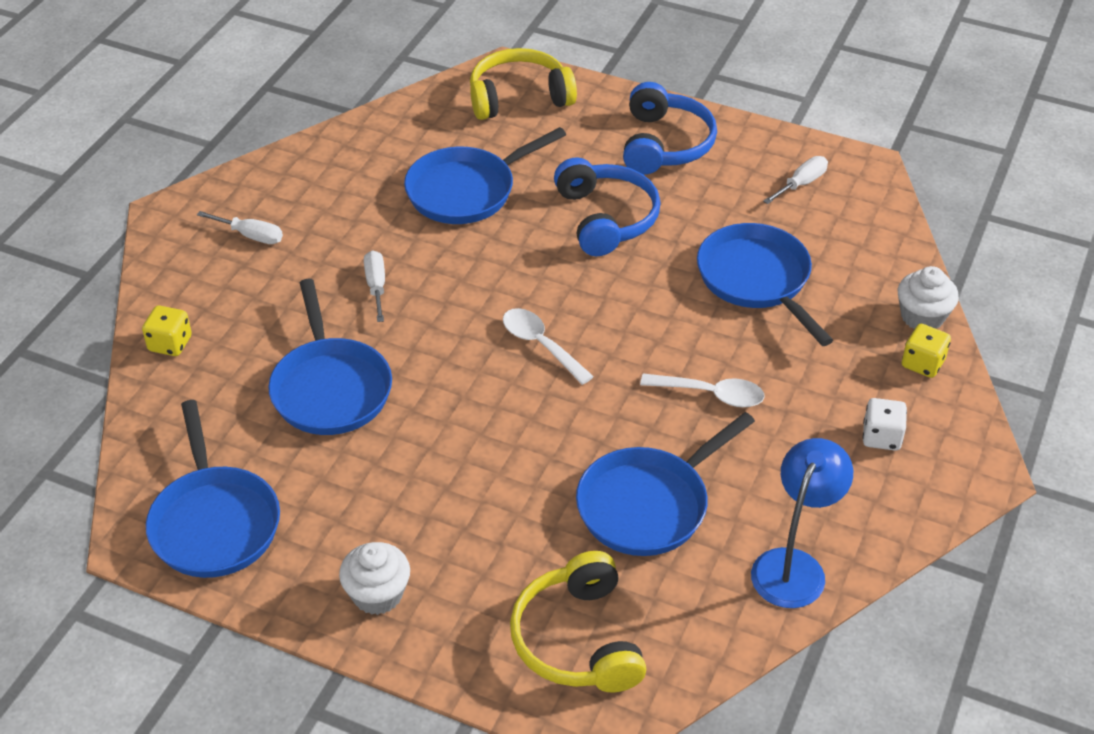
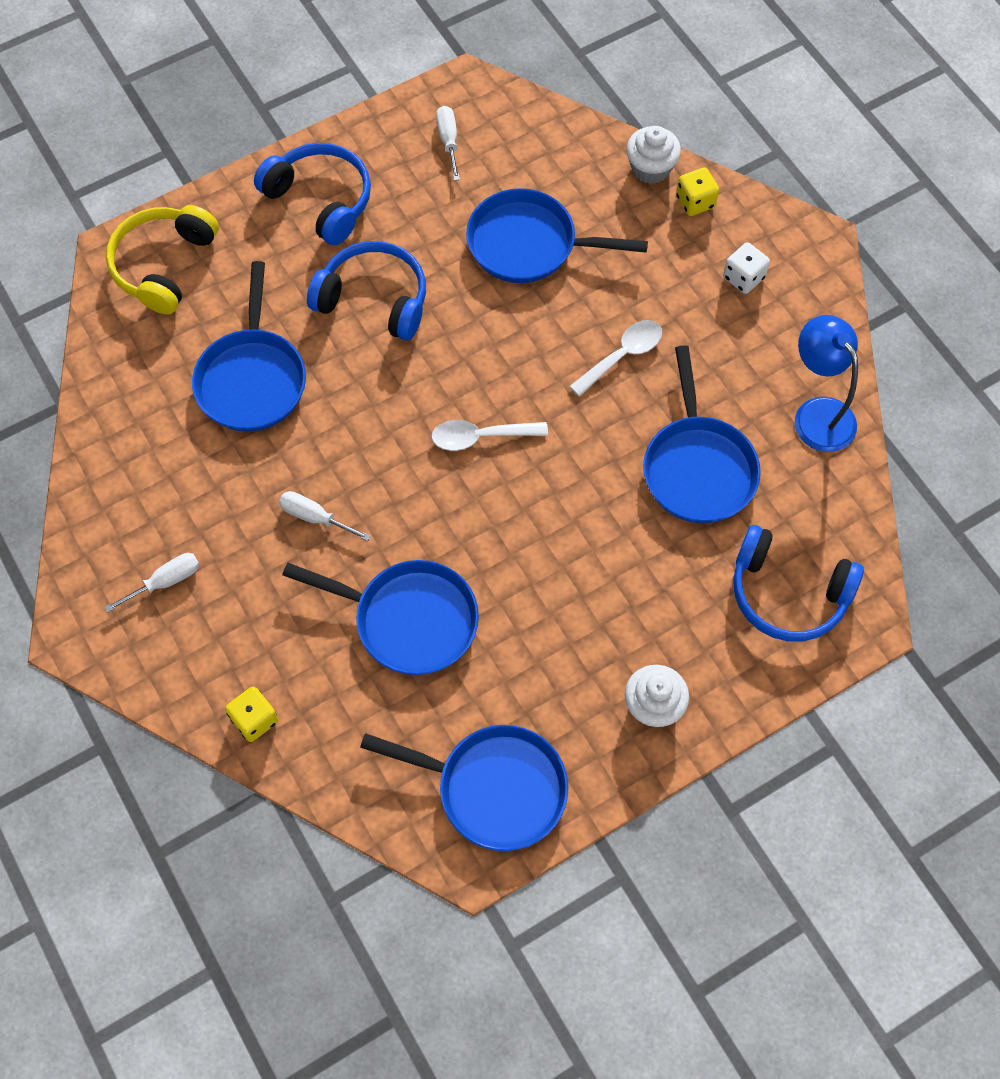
camera: 55 degrees left, 20 degrees up
(578, 640) = (788, 593): yellow headphones -> blue headphones

